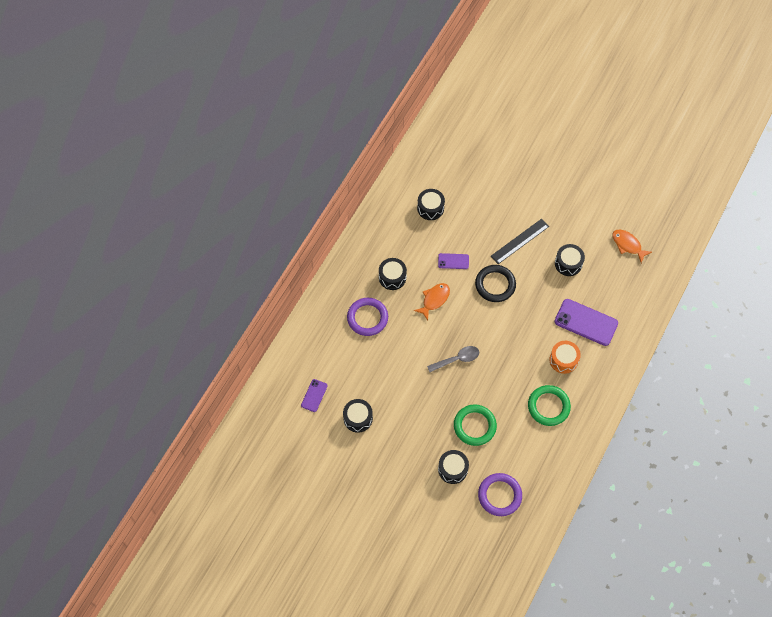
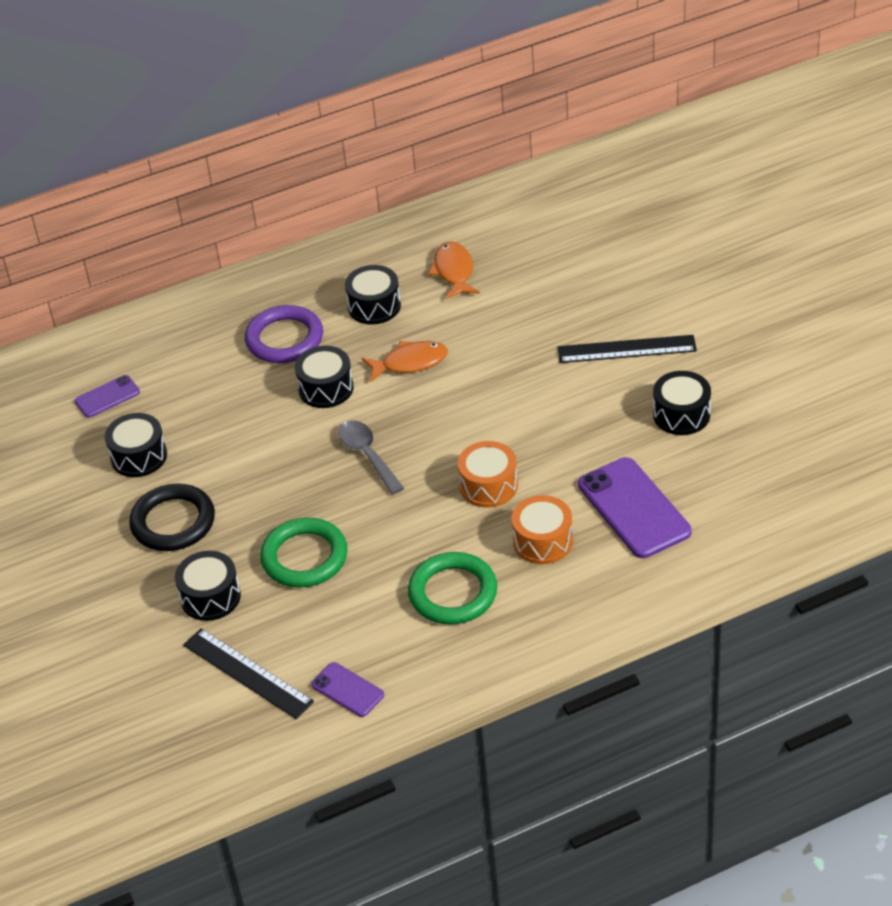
camera: 40 degrees right, 20 degrees down
(430, 208) = (521, 247): black drum -> black drum (326, 388)
(453, 261) = (490, 328): purple phone -> purple phone (347, 690)
(457, 359) = (367, 455): grey spoon -> grey spoon turned 135 degrees counterclockwise
(495, 285) = (528, 387): black ring -> black ring (173, 522)
(499, 495) = (247, 673): purple ring -> black ruler
(520, 345) = (488, 486): none -> orange drum
(628, 245) = (815, 436): orange fish -> orange fish (454, 271)

